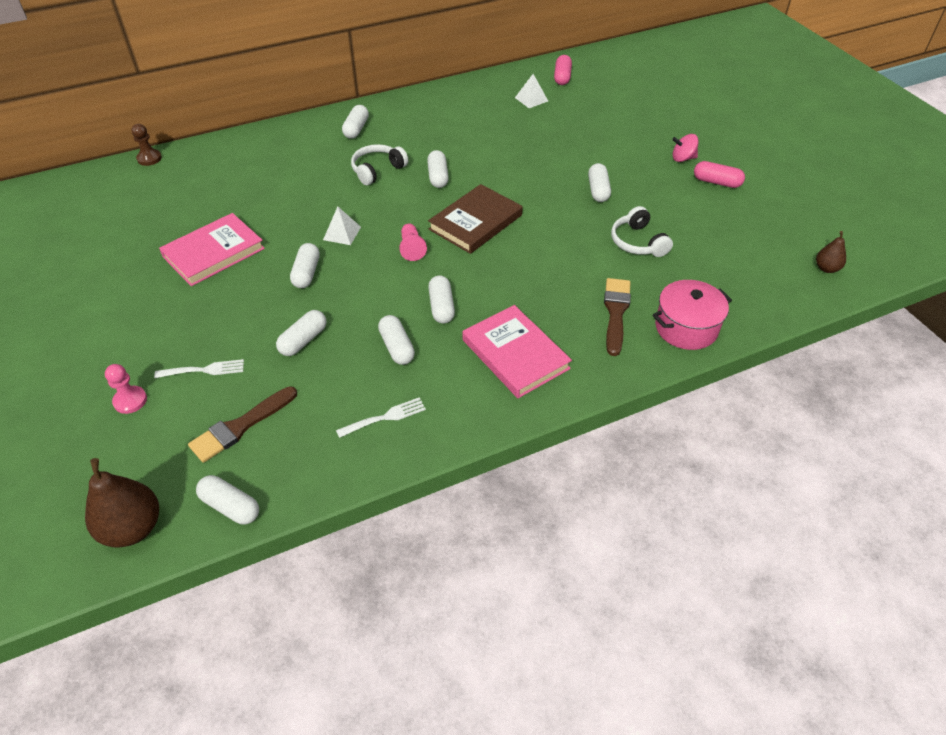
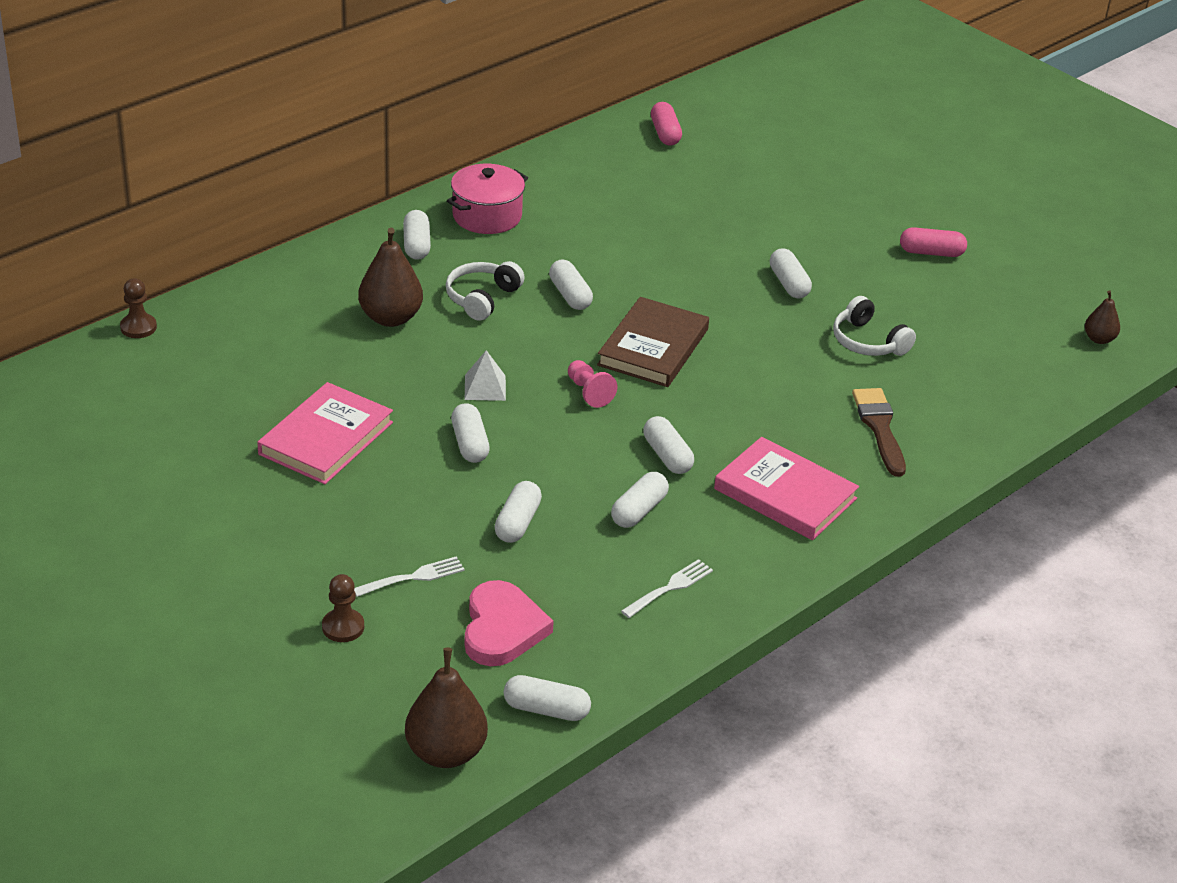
camera: 20 degrees left, 10 degrees down
(130, 401) = (343, 627): pink pawn -> brown pawn
(240, 426) = (502, 629): brown brush -> pink heart
(309, 175) = (390, 318): none -> brown pear
(397, 347) = (639, 510): white capsule -> white capsule turned 75 degrees clockwise
(531, 99) = (639, 171): white pyramid -> none
(683, 158) = (876, 227): pink spinning top -> none
(686, 328) = (967, 432): pink pot -> pink pot (487, 216)

